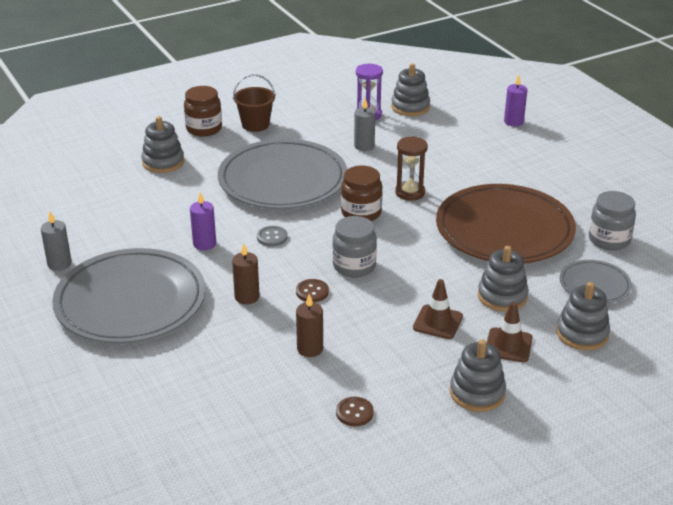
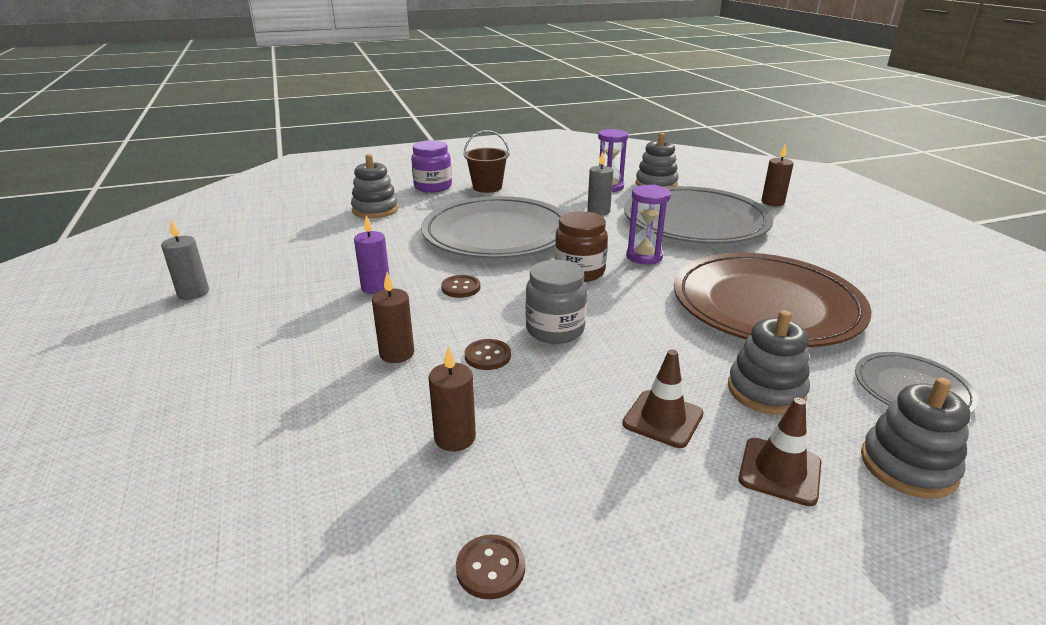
camera: 10 degrees right, 5 degrees down
(130, 301) = (244, 343): grey plate -> grey plate (695, 221)
(204, 129) = (433, 187): brown jar -> purple jar
(272, 237) = (461, 288): grey button -> brown button
(410, 192) = (644, 256): brown hourglass -> purple hourglass
(477, 393) = (723, 558): grey stacking toy -> none
(513, 122) = (772, 202): purple candle -> brown candle
(609, 240) = (919, 330): grey jar -> none

